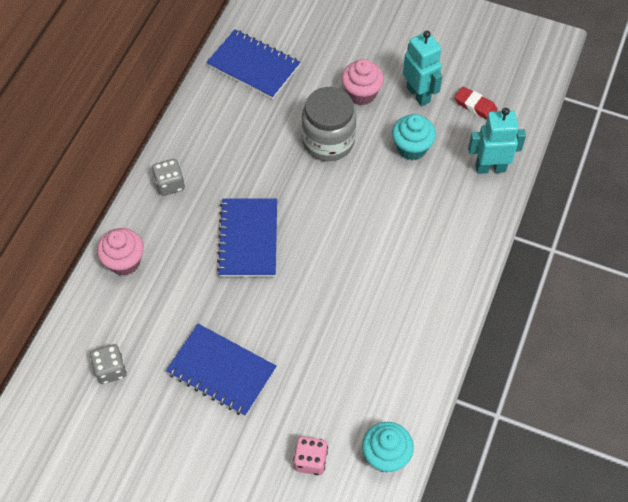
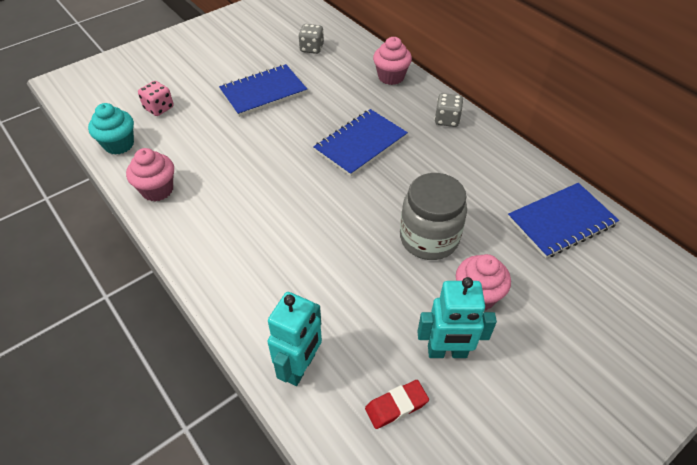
camera: 120 degrees right, 10 degrees down
(248, 239) = (360, 144): blue notebook -> blue notebook turned 75 degrees counterclockwise
(411, 148) = (376, 304): turquoise cupcake -> none
(415, 371) = (157, 190): none -> pink cupcake

